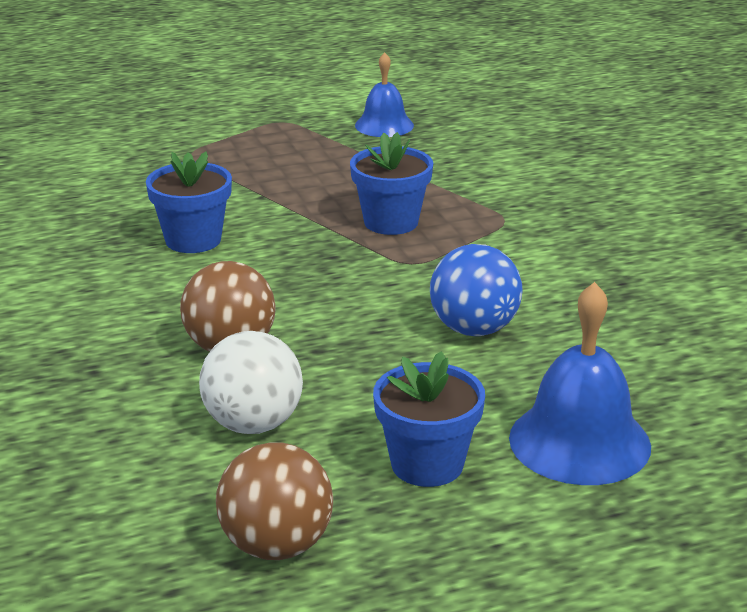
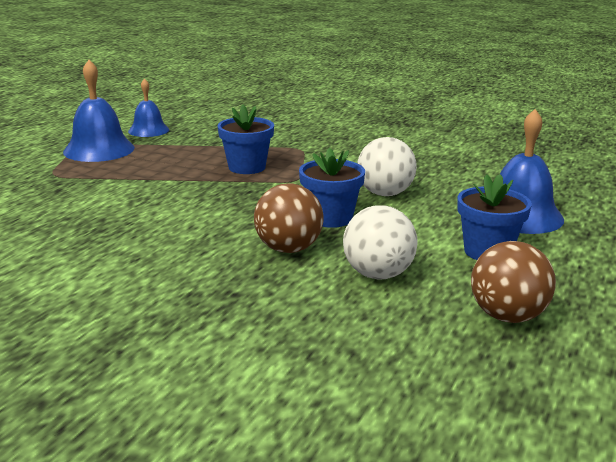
camera: 45 degrees left, 5 degrees down
(193, 240) = (151, 212): blue flower pot -> blue flower pot (331, 218)
(286, 135) = (99, 149): none -> blue bell
(474, 329) = (385, 194): blue ball -> white ball

